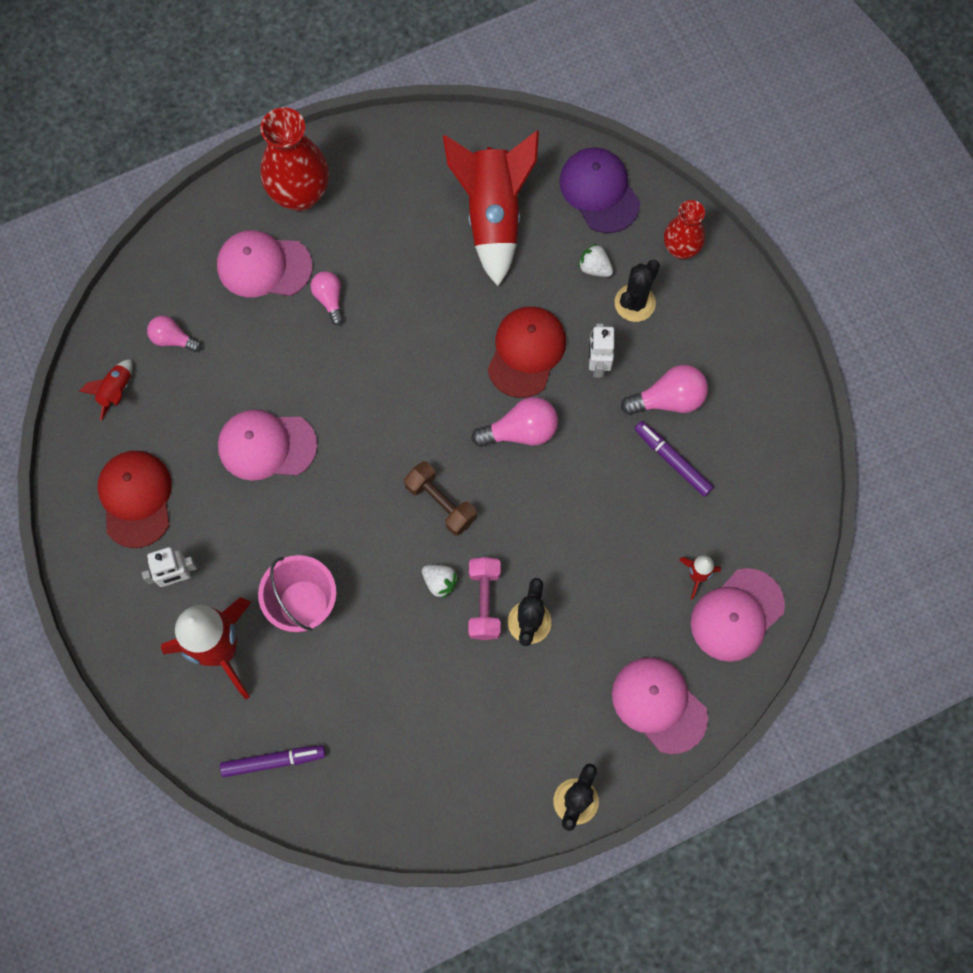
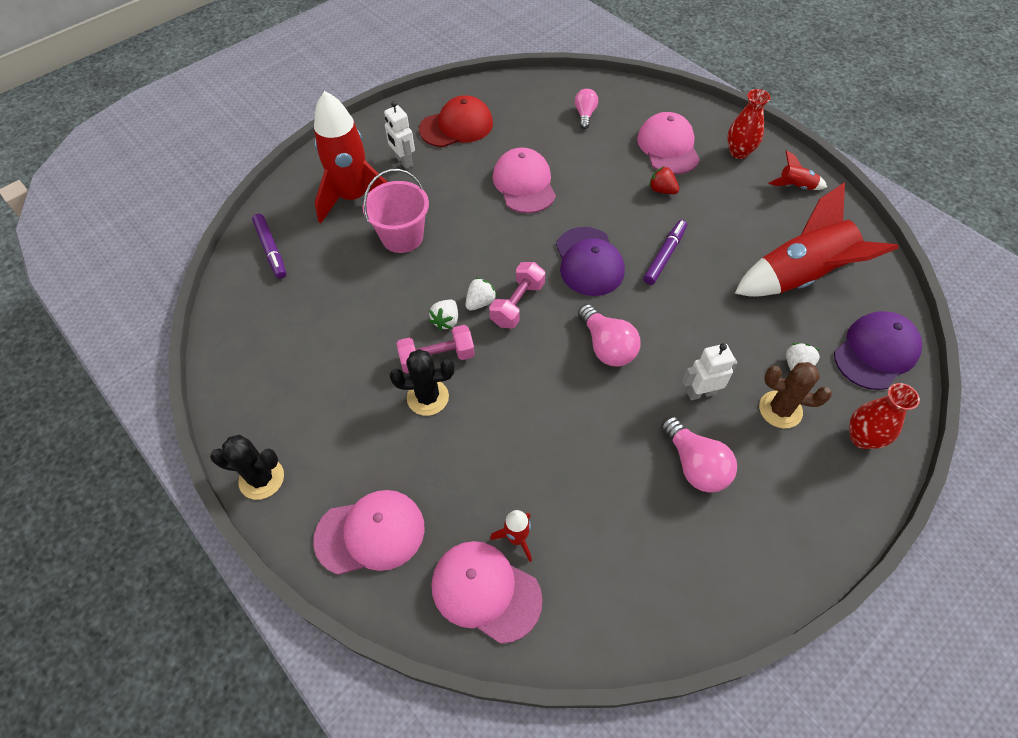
camera: 75 degrees right, 15 degrees down
(116, 391) = (532, 97): red rocket -> red rocket (795, 186)
(300, 194) = (739, 152): red vase -> red vase, size x0.61
(329, 299) = (662, 190): pink light bulb -> red strawberry
(407, 412) = (589, 262): none -> purple cap
(426, 541) = (480, 302): none -> white strawberry
(440, 503) = (517, 304): brown dumbbell -> pink dumbbell
(526, 352) = (684, 332): red cap -> none
(635, 303) = (780, 409): black cactus -> brown cactus
(659, 705) = (370, 533): pink cap -> pink cap turned 45 degrees clockwise
(672, 461) = (631, 484): purple marker -> purple marker (664, 255)

